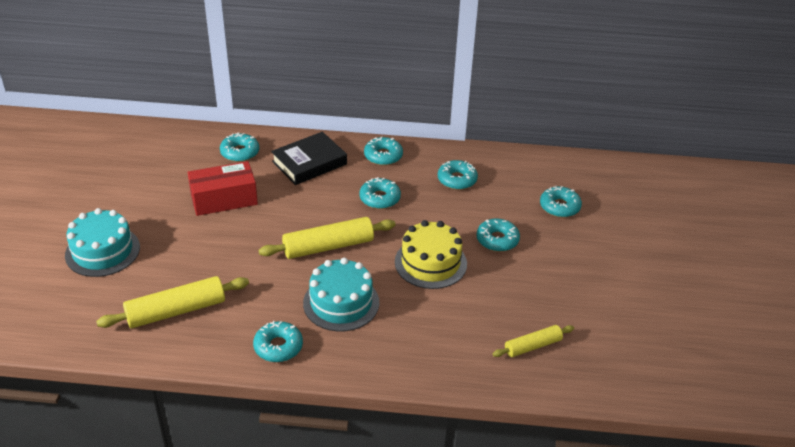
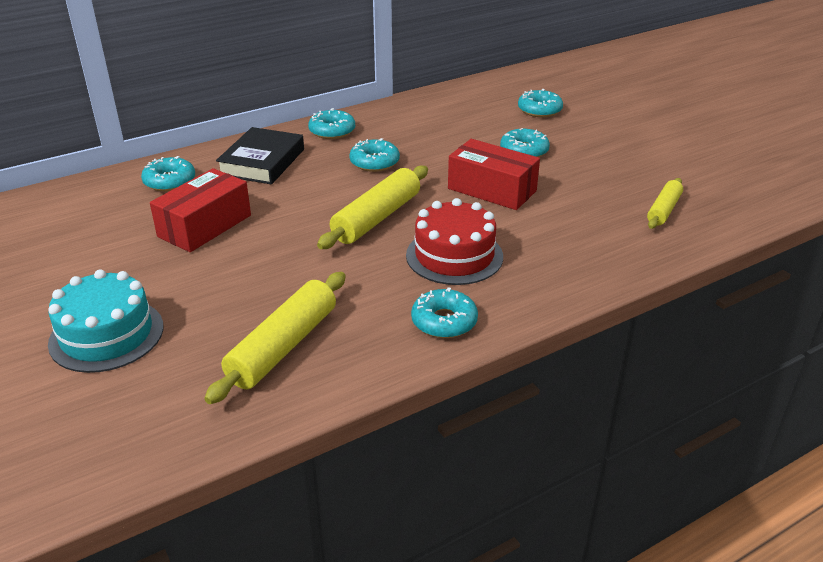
camera: 35 degrees left, 5 degrees down
(341, 303) = (454, 256): turquoise cake -> red cake
(430, 263) = (492, 190): yellow cake -> red box
(457, 180) = (427, 123): turquoise donut -> none

